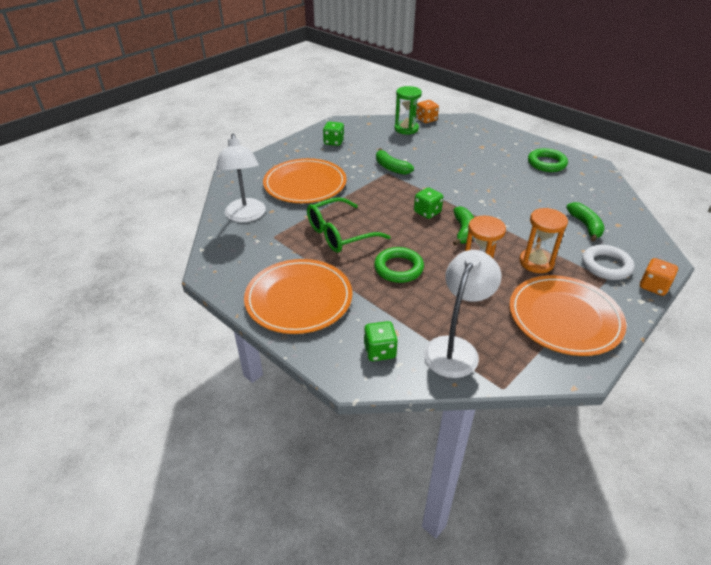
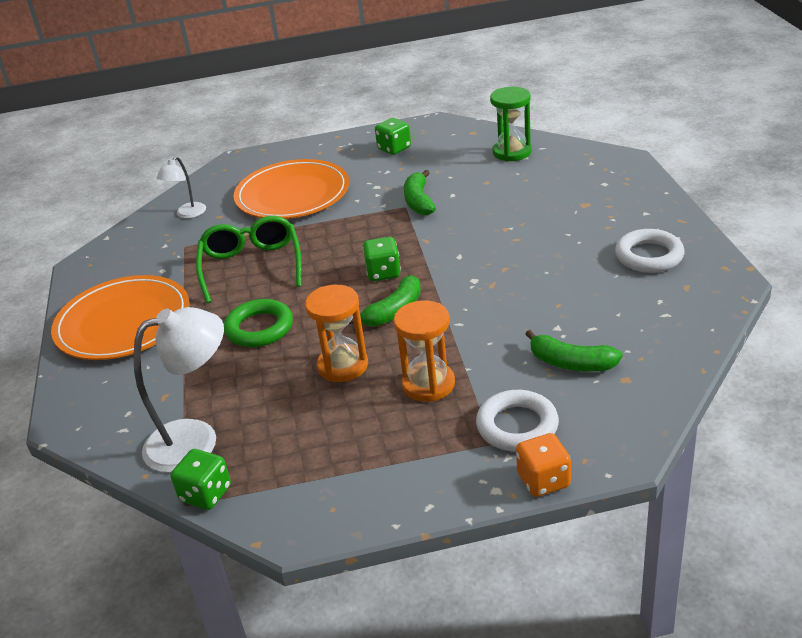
camera: 40 degrees right, 5 degrees down
(245, 216) = (187, 214): white lamp -> white lamp, size x0.55
(339, 234) = (251, 266): green glasses -> green glasses turned 75 degrees clockwise
(380, 351) = (123, 408): green dice -> green dice (206, 494)
(426, 119) = (559, 145): orange dice -> none
(546, 163) = (649, 256): green ring -> white ring
(564, 317) = (363, 464): orange plate -> none
(585, 226) = (571, 363): green banana -> green banana turned 90 degrees clockwise

